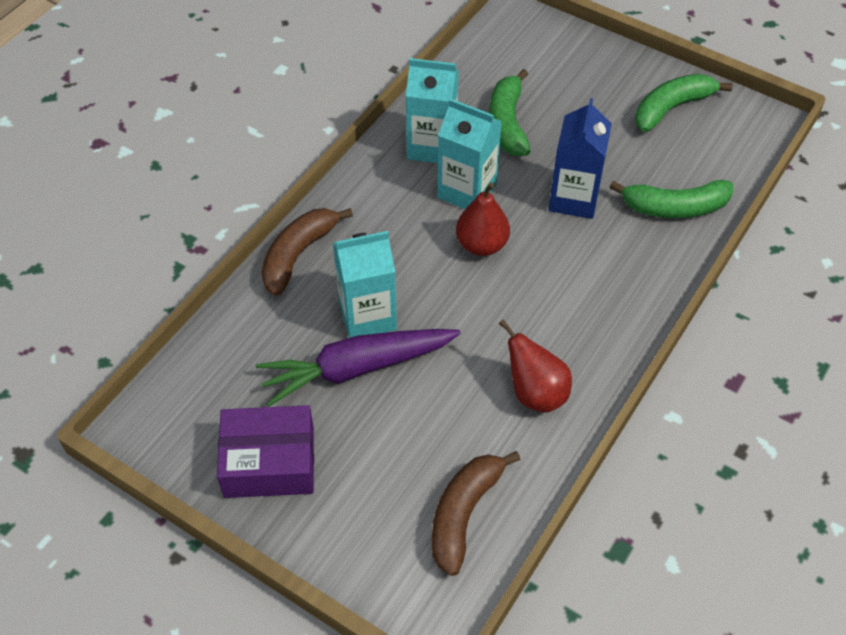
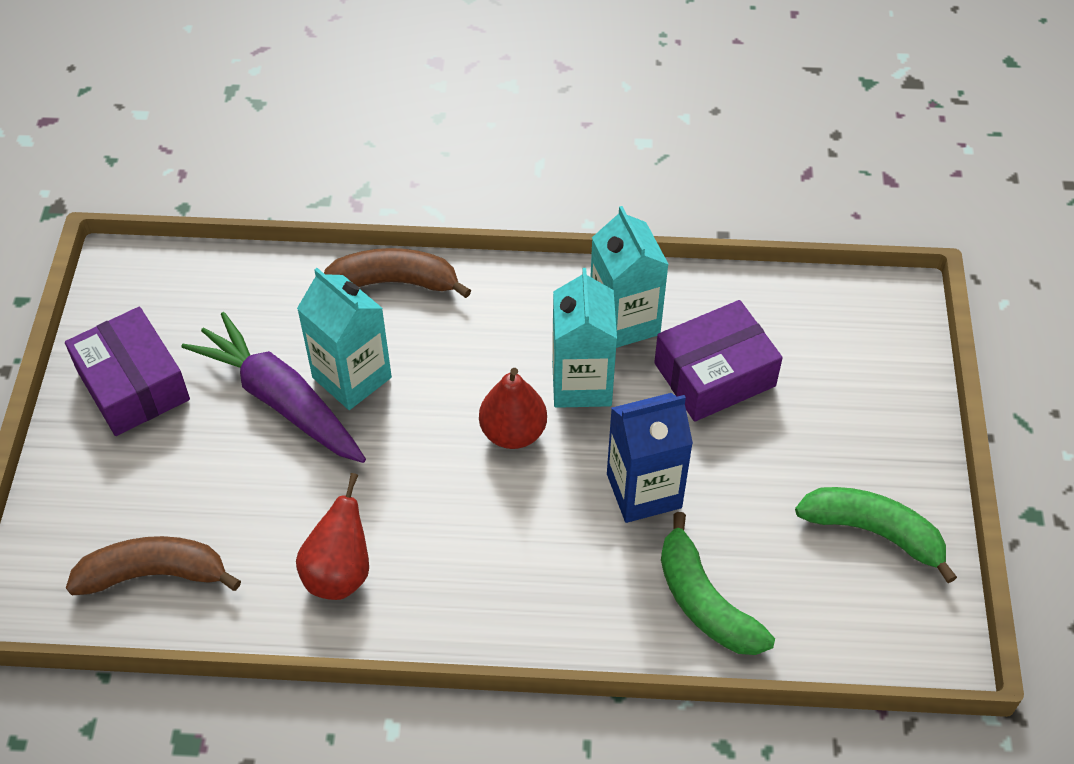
camera: 60 degrees right, 0 degrees up
(507, 123) = (714, 375): green banana -> purple box

